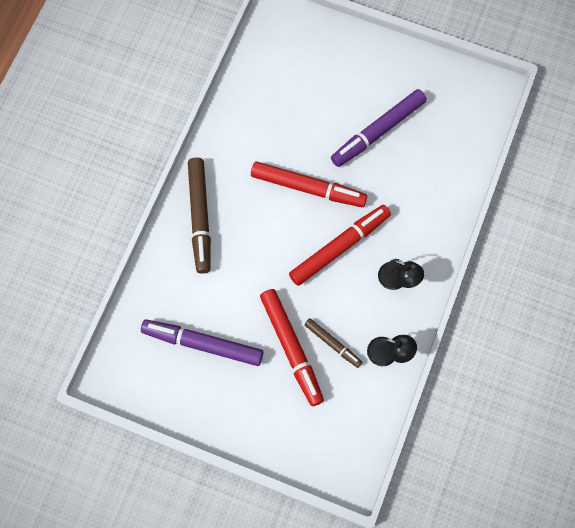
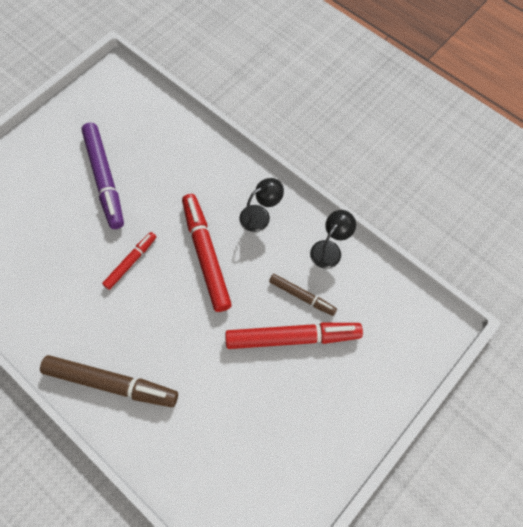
camera: 70 degrees left, 5 degrees down
(203, 344) = (255, 429): purple marker -> none
(308, 188) = (131, 262): red marker -> red marker, size x0.56
(333, 344) = (302, 296): brown marker -> brown marker turned 60 degrees clockwise

